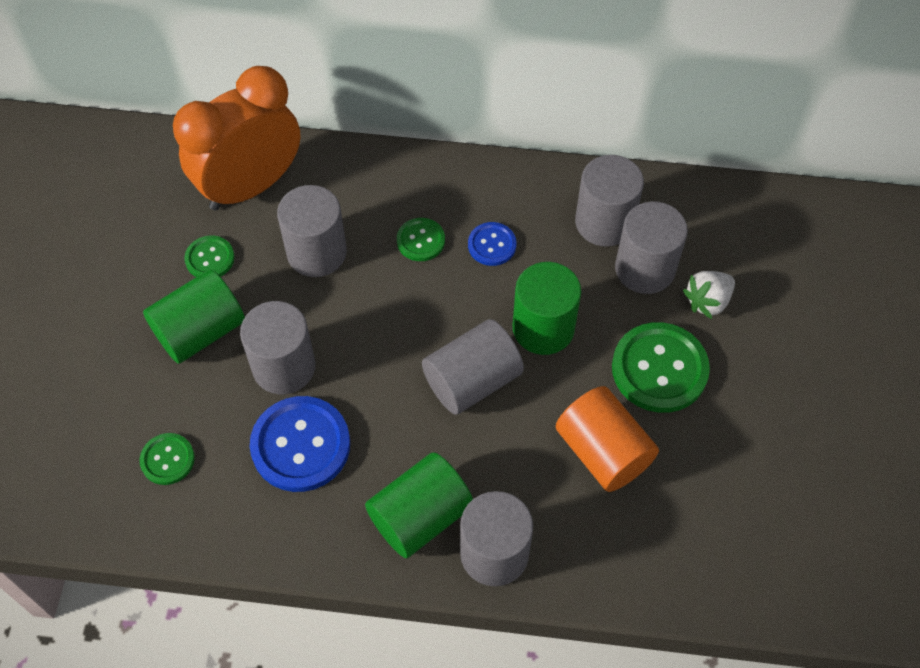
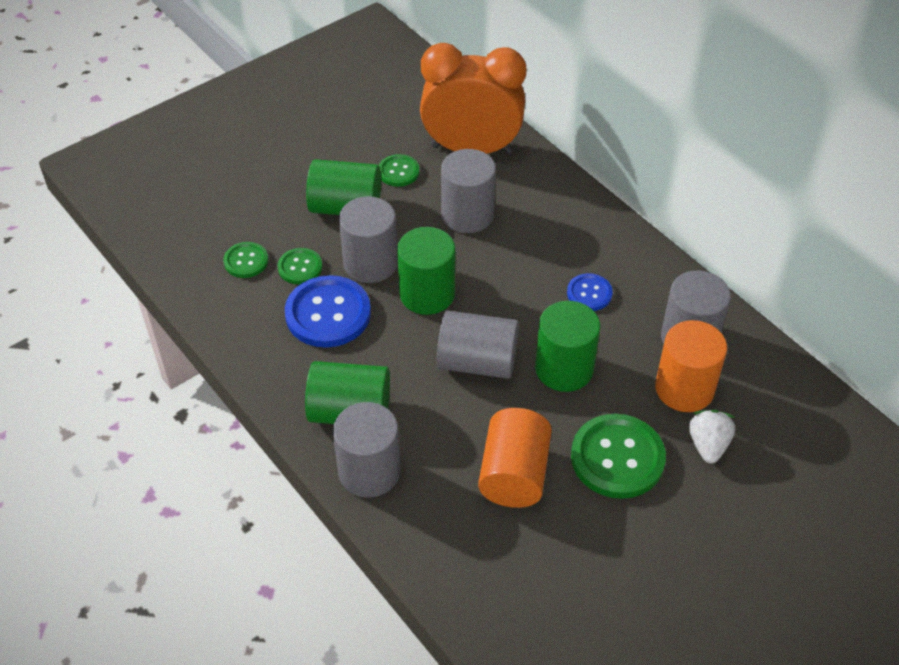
camera: 45 degrees right, 10 degrees down
(364, 354) = (427, 294): none -> green cylinder
(420, 240) = (543, 256): green button -> green button (300, 267)
(645, 268) = (684, 389): grey cylinder -> orange cylinder
(707, 301) = (708, 445): white strawberry -> white strawberry turned 90 degrees clockwise

